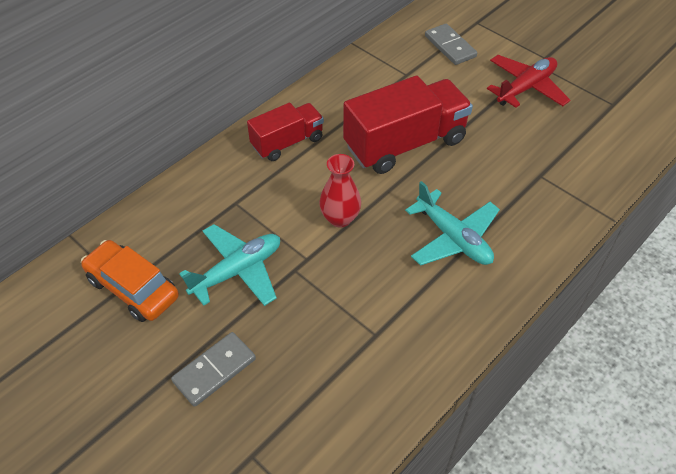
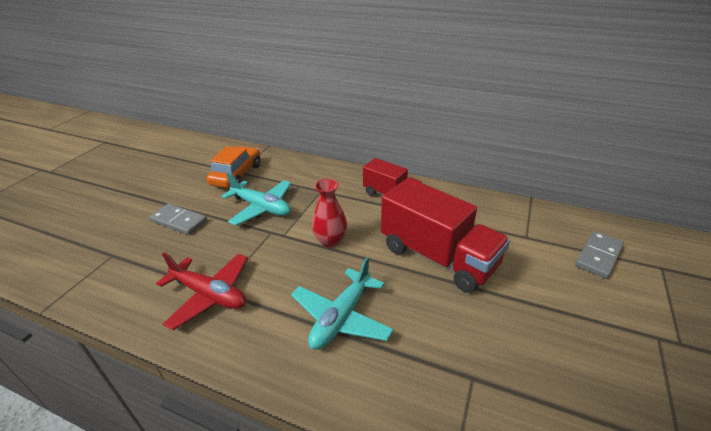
camera: 70 degrees right, 15 degrees down
(526, 88) = (604, 334): red plane -> red plane (209, 295)

